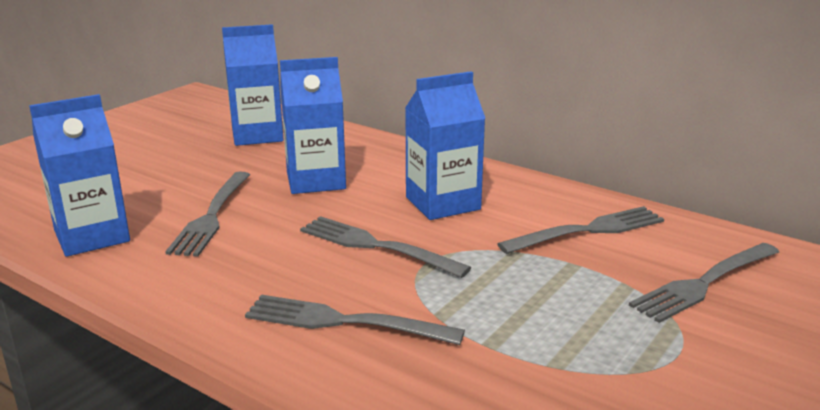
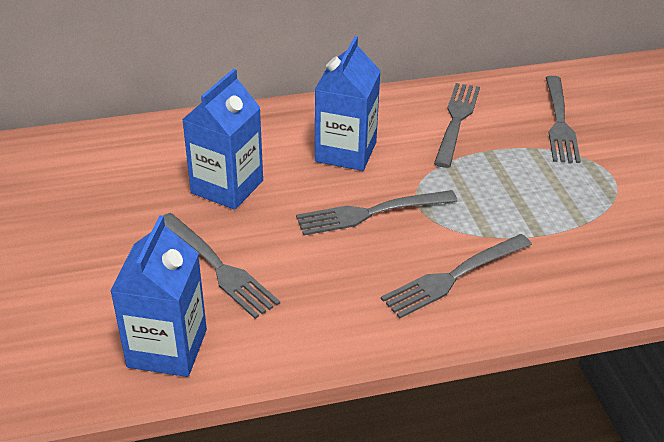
camera: 50 degrees left, 15 degrees up
(257, 135) = (87, 172): blue carton -> none

